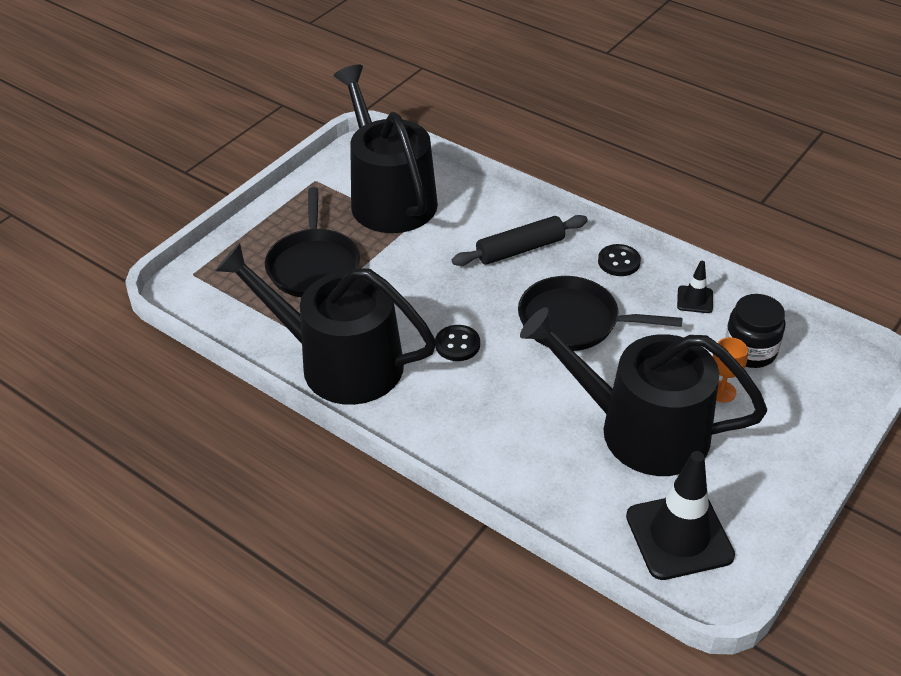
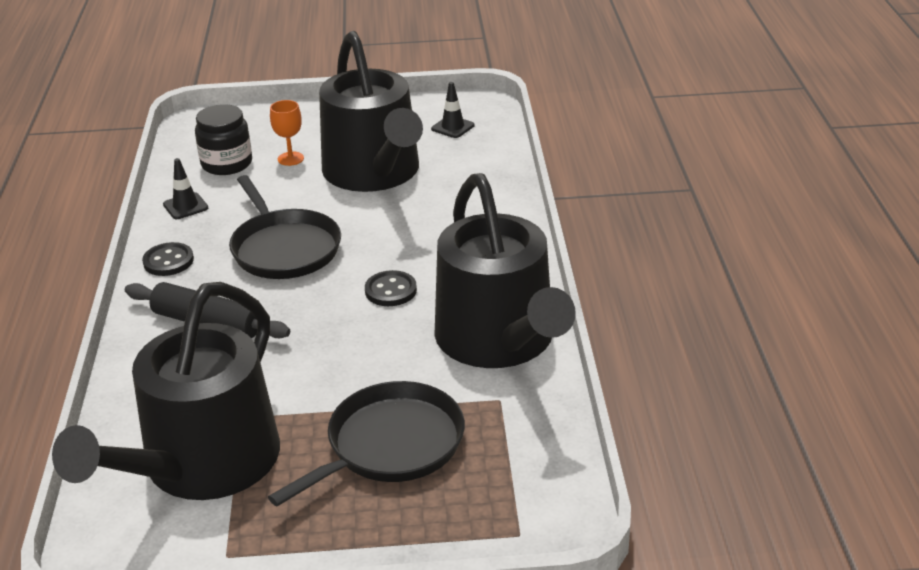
camera: 130 degrees left, 10 degrees down
(679, 536) = (453, 127): black traffic cone -> black traffic cone, size x0.48

